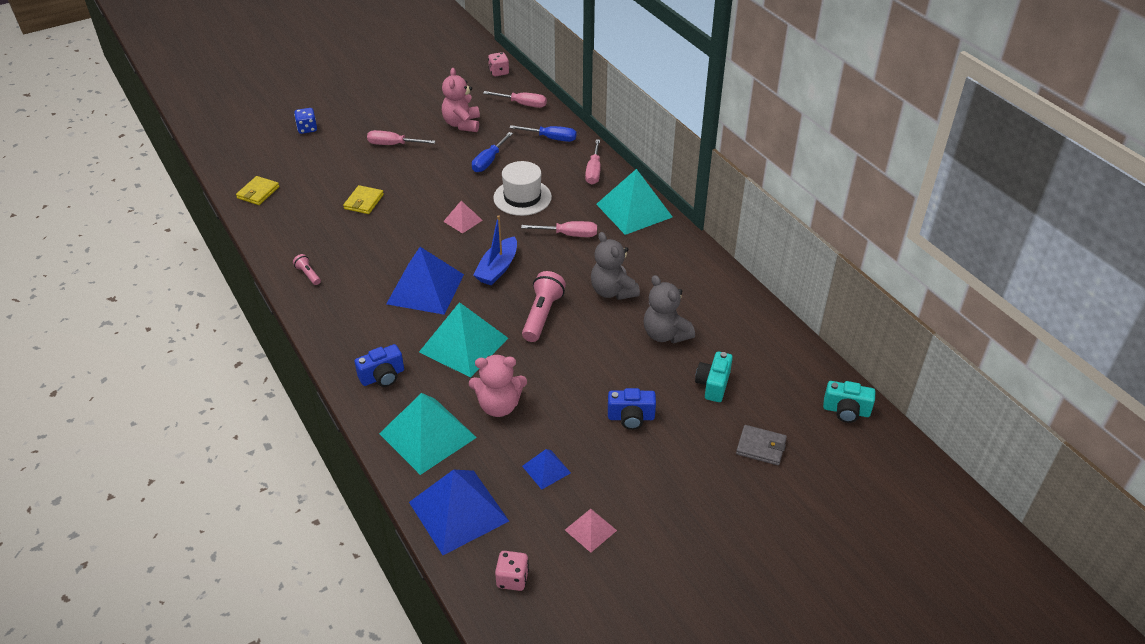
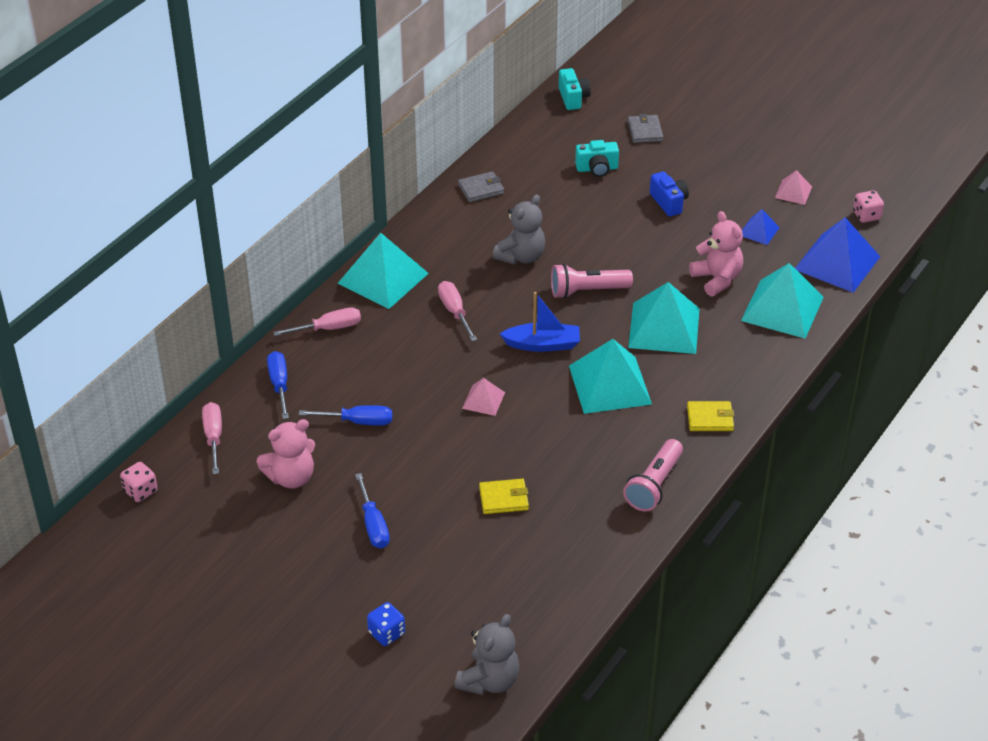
camera: 115 degrees left, 0 degrees up
(258, 192) = (549, 609): yellow wallet -> yellow wallet (710, 418)
(308, 274) = (654, 485): pink flashlight -> pink flashlight, size x1.95
(382, 376) = (743, 364): blue camera -> none
(393, 144) = (373, 525): pink screwdriver -> blue screwdriver
(425, 289) = (610, 384): blue pyramid -> turquoise pyramid
(522, 197) = (412, 368): white hat -> none
(665, 334) = (556, 209): grey teddy bear -> grey teddy bear (489, 680)
(721, 297) = (481, 189): none -> grey wallet

